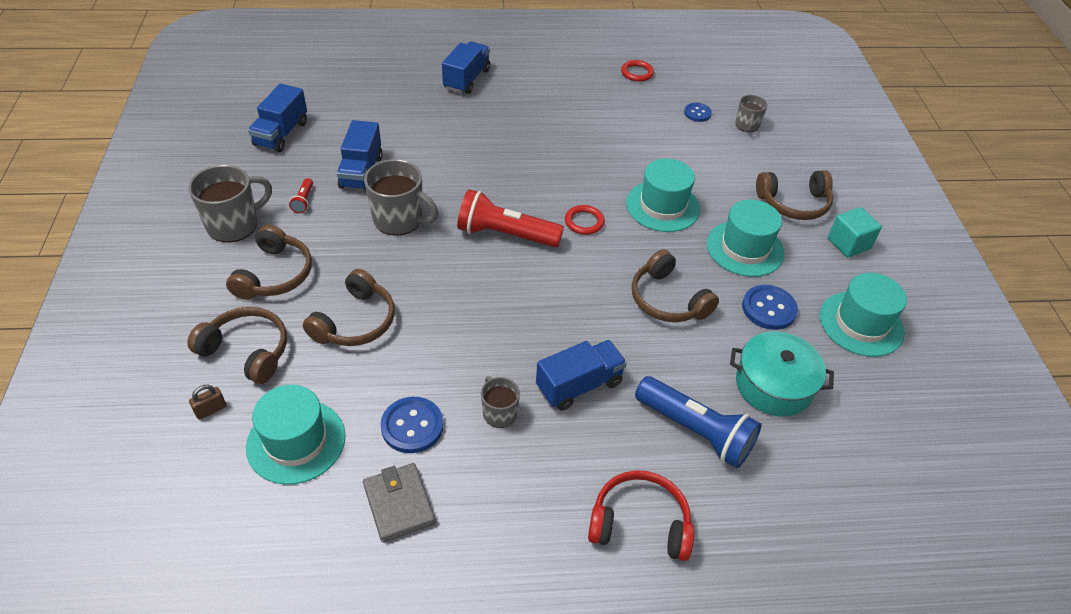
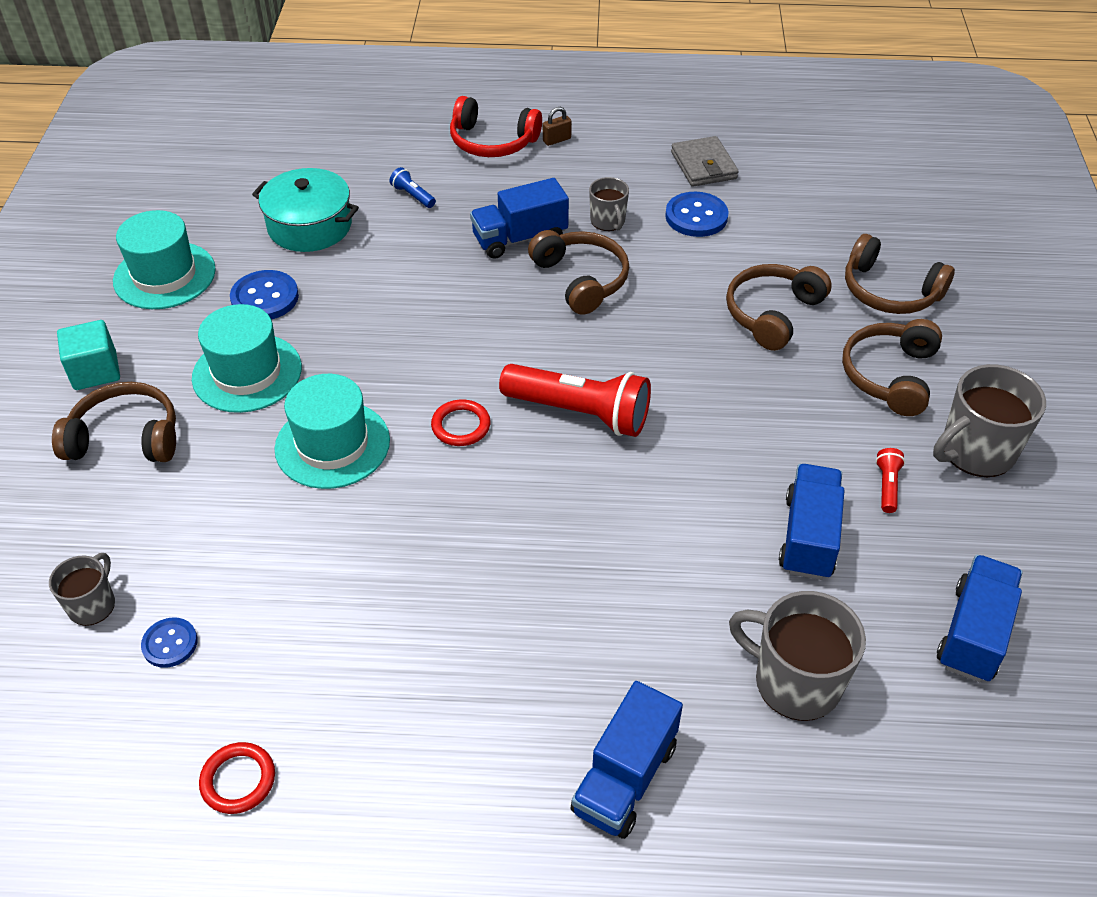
camera: 170 degrees left, 0 degrees up
(211, 410) = (904, 241): brown padlock -> brown padlock (557, 140)
(296, 441) = (809, 212): turquoise hat -> none
(399, 219) = (735, 445): grey mug -> grey mug (795, 682)
(667, 300) = (386, 315): brown headphones -> brown headphones (581, 279)
(696, 431) = (413, 196): blue flashlight -> blue flashlight, size x0.43

